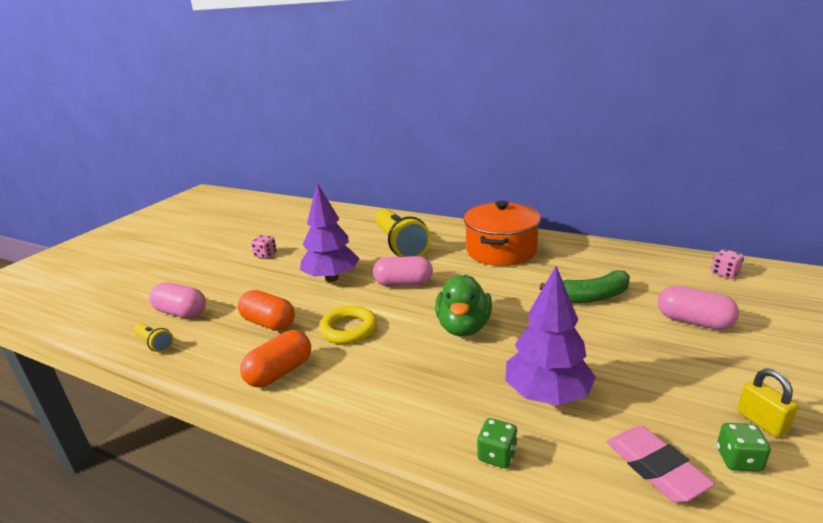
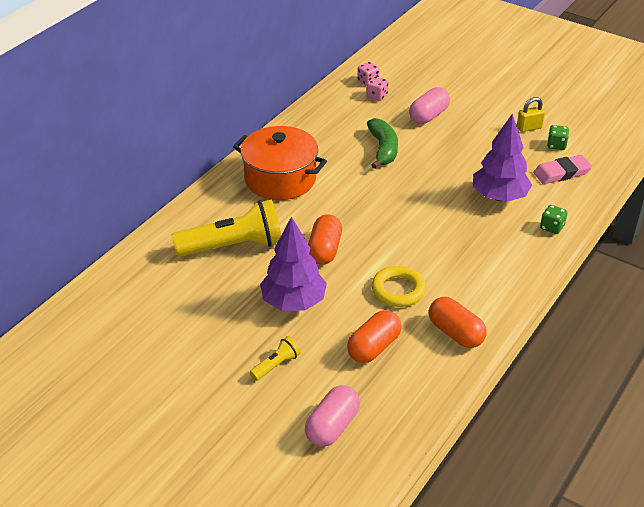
camera: 85 degrees left, 15 degrees up
(155, 344) = (392, 436): yellow flashlight -> yellow flashlight (276, 365)
(265, 255) = (206, 365): pink dice -> pink dice (377, 96)
(403, 283) = (324, 250): pink capsule -> orange capsule
(463, 327) = (411, 222): green duck -> none

